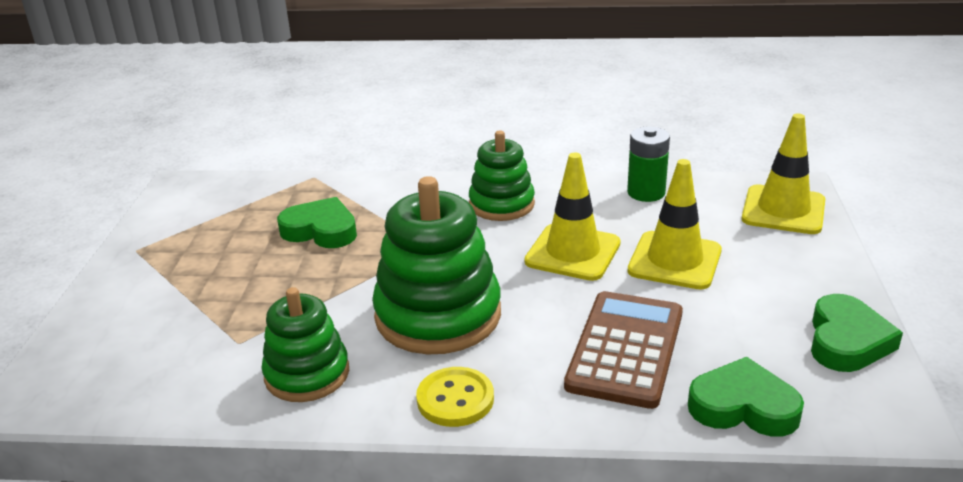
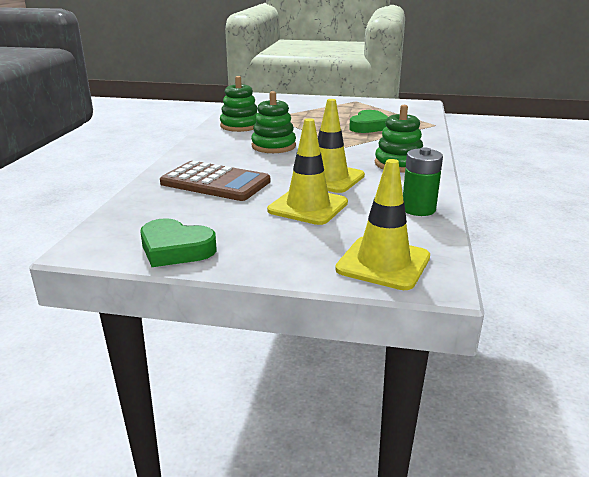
camera: 95 degrees right, 5 degrees down
(438, 315) = (273, 146): green stacking toy -> green stacking toy, size x0.62
(455, 399) = (202, 147): yellow button -> none
(743, 406) = (141, 205): green heart -> none

